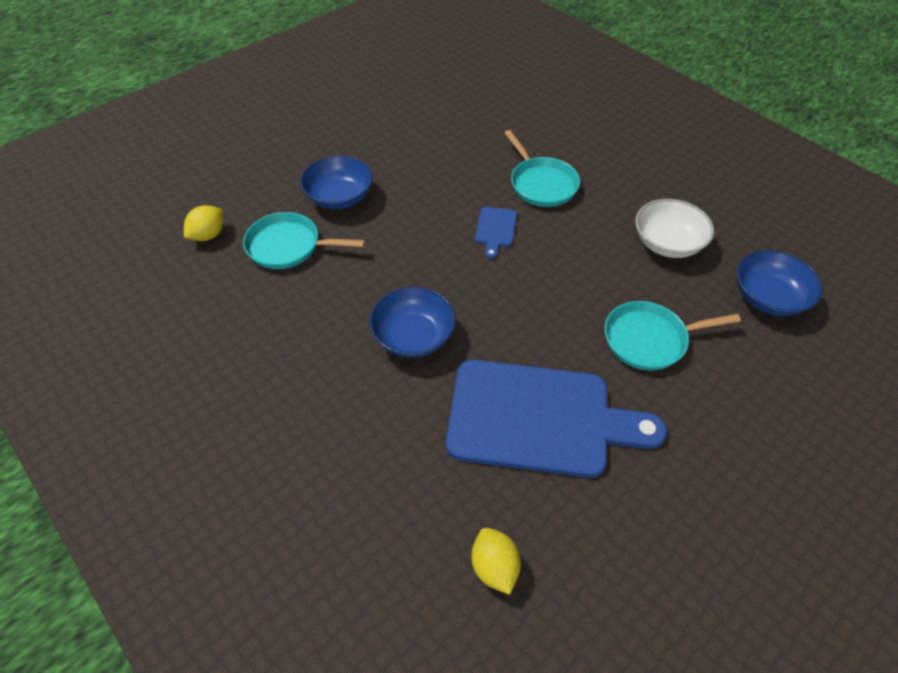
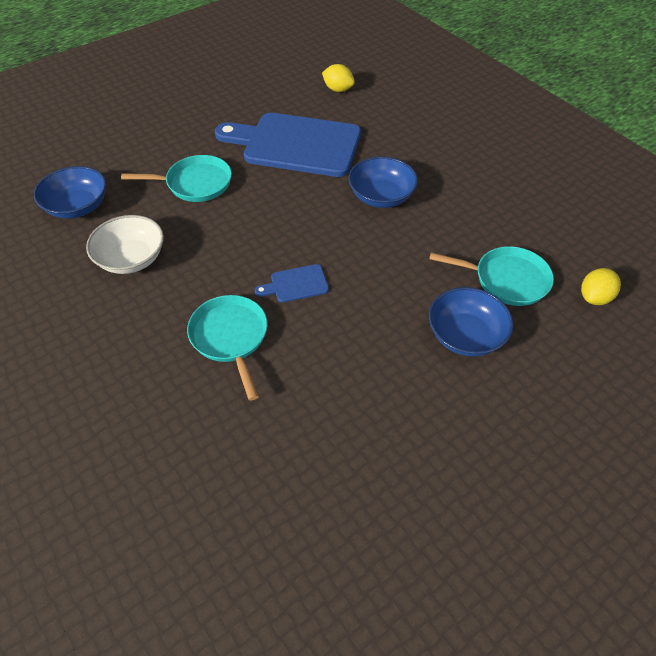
camera: 175 degrees left, 0 degrees up
(494, 567) = (338, 89): yellow lemon -> yellow lemon turned 45 degrees counterclockwise
(495, 229) = (296, 284): blue cutting board -> blue cutting board turned 120 degrees counterclockwise

